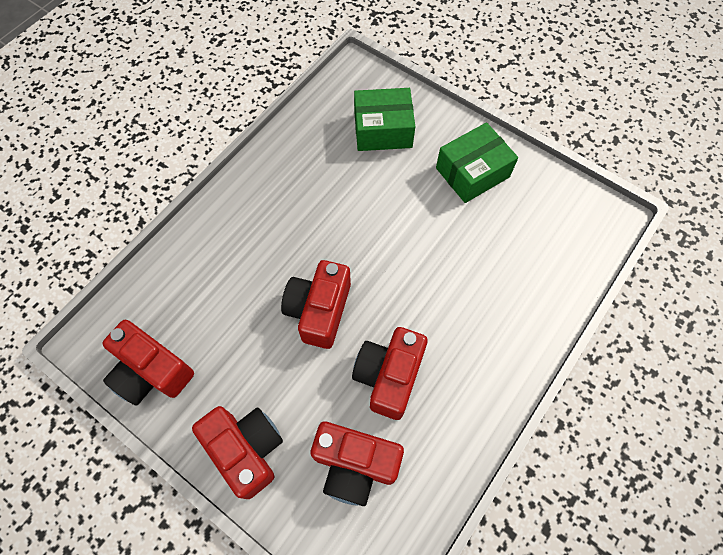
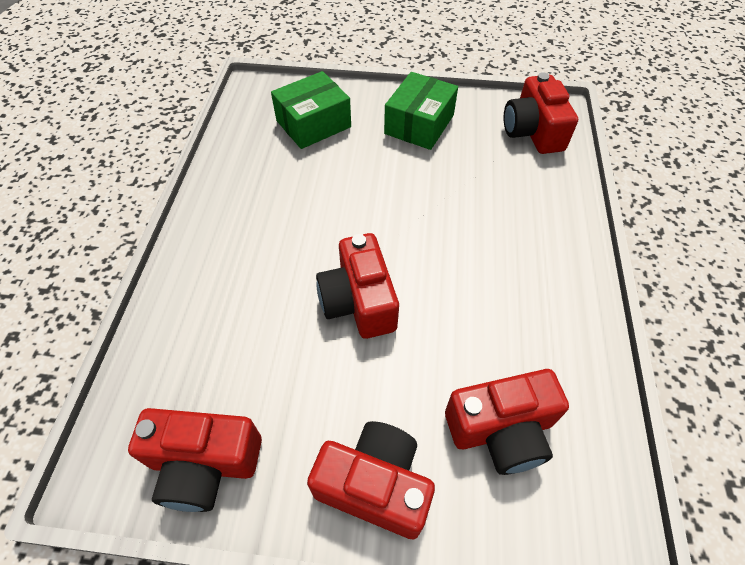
camera: 30 degrees left, 10 degrees down
(389, 376) = (471, 326): red camera -> red camera (533, 131)

